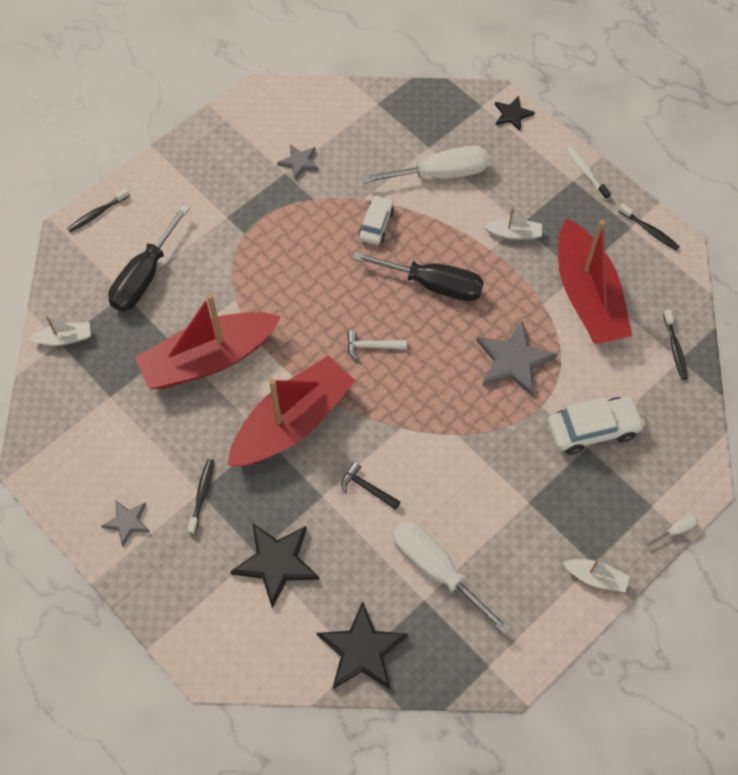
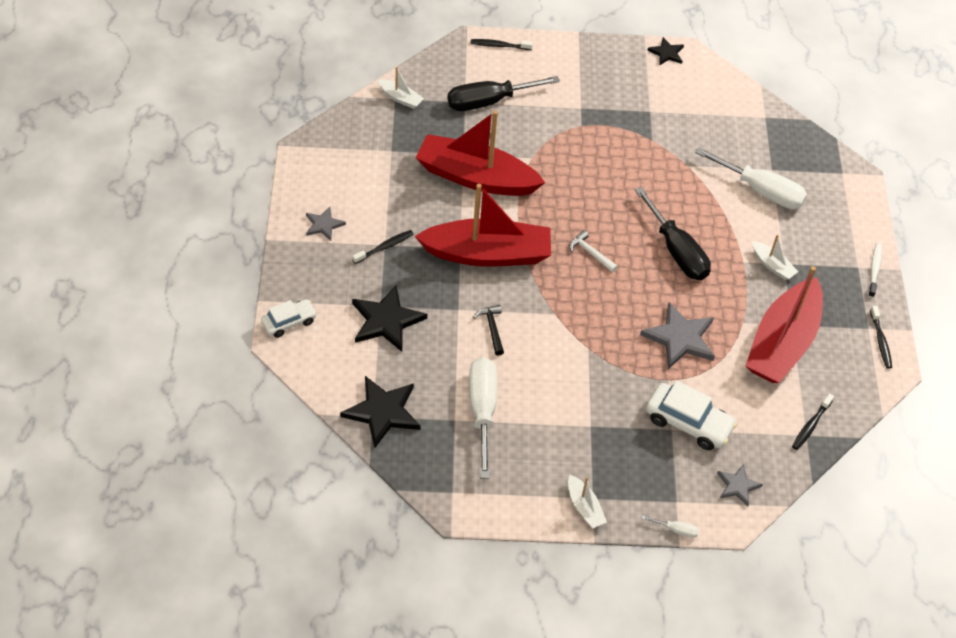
camera: 40 degrees right, 10 degrees down
(299, 162) = (667, 112): grey star -> grey star (738, 486)
(376, 225) = (678, 187): white car -> white car (289, 322)
(512, 114) = (859, 194): black star -> black star (666, 53)

